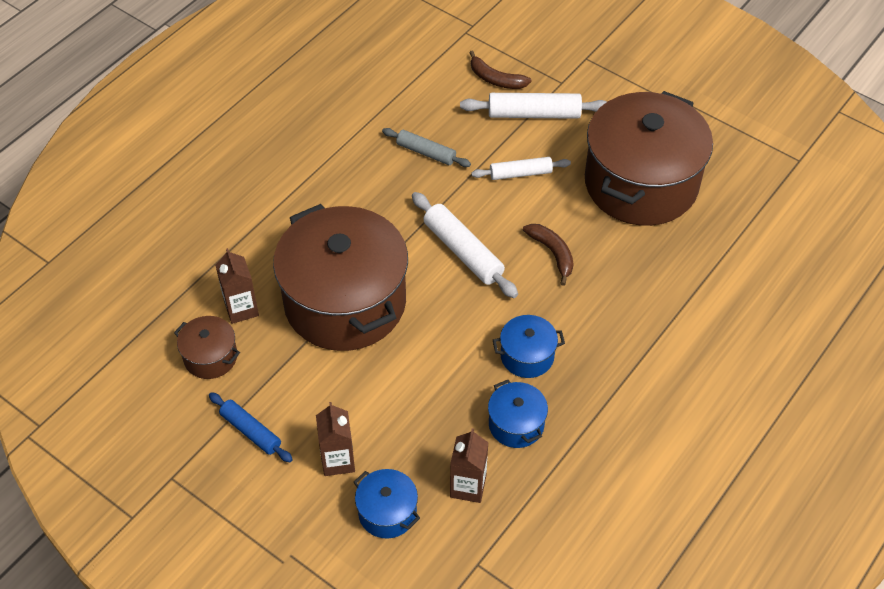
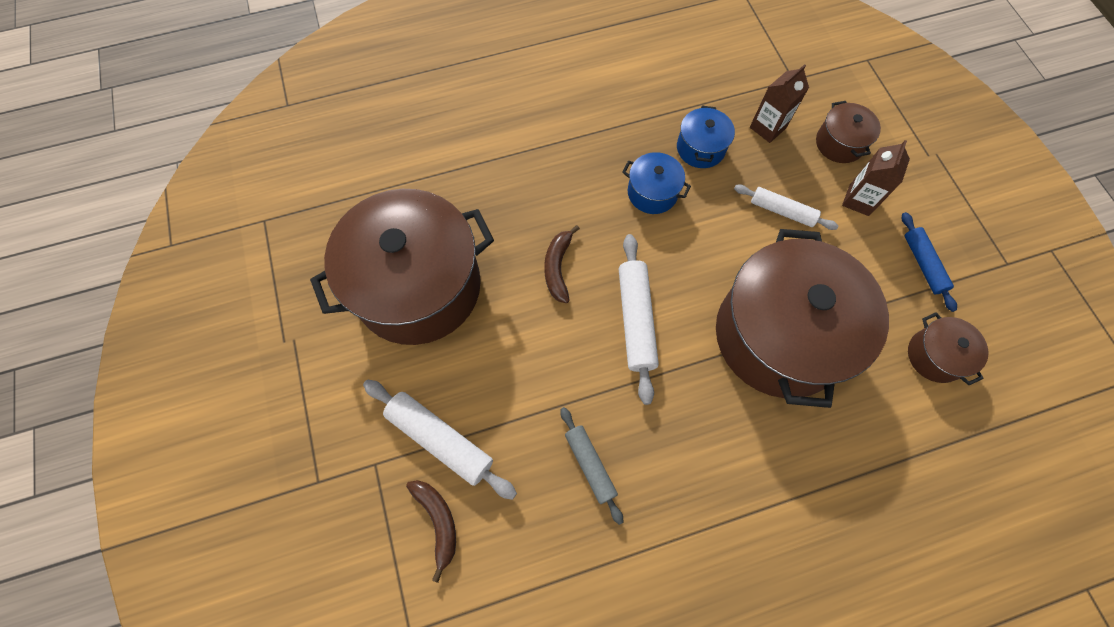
camera: 145 degrees left, 15 degrees up
(241, 309) = (884, 390): brown carton -> none
(387, 512) = (839, 143): blue pot -> brown pot
(520, 173) = (516, 372): white rolling pin -> white rolling pin (782, 211)

